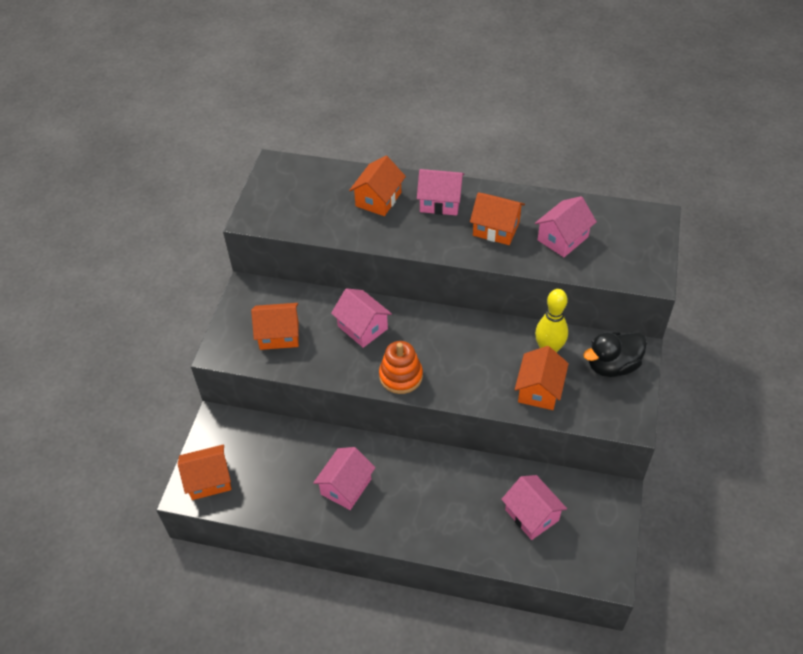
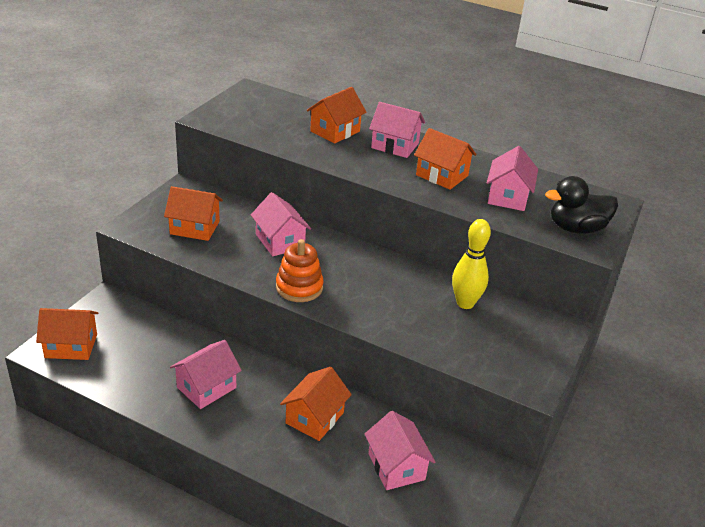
camera: 10 degrees right, 15 degrees down
(539, 390) = (441, 333): orange house -> orange house (314, 418)
(562, 238) = (508, 197): pink house -> pink house turned 45 degrees counterclockwise
(612, 366) = (530, 333): black duck -> black duck (576, 228)

